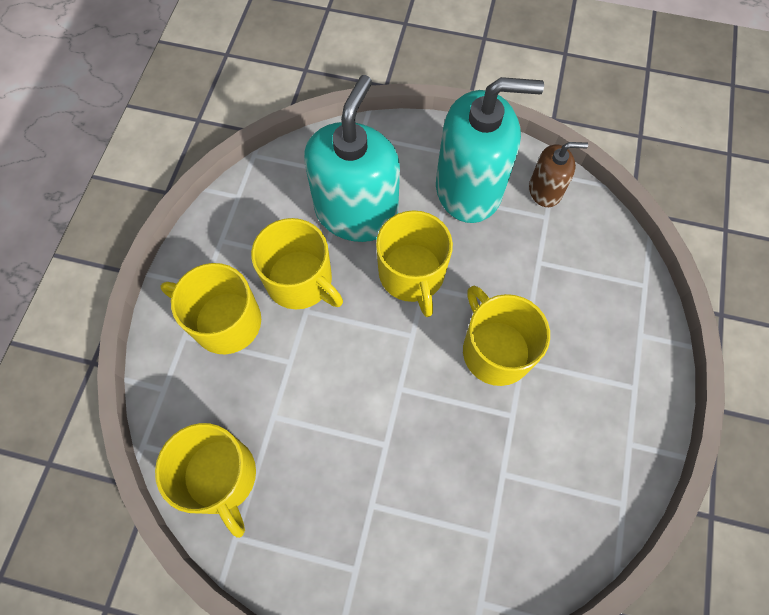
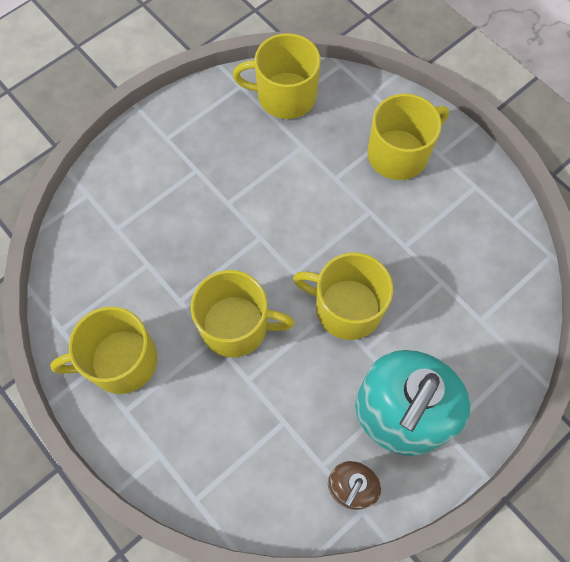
camera: 125 degrees right, 0 degrees up
(300, 281) = (398, 222): yellow mug -> yellow mug (121, 361)
(356, 212) = (436, 302): turquoise soap dispenser -> none

